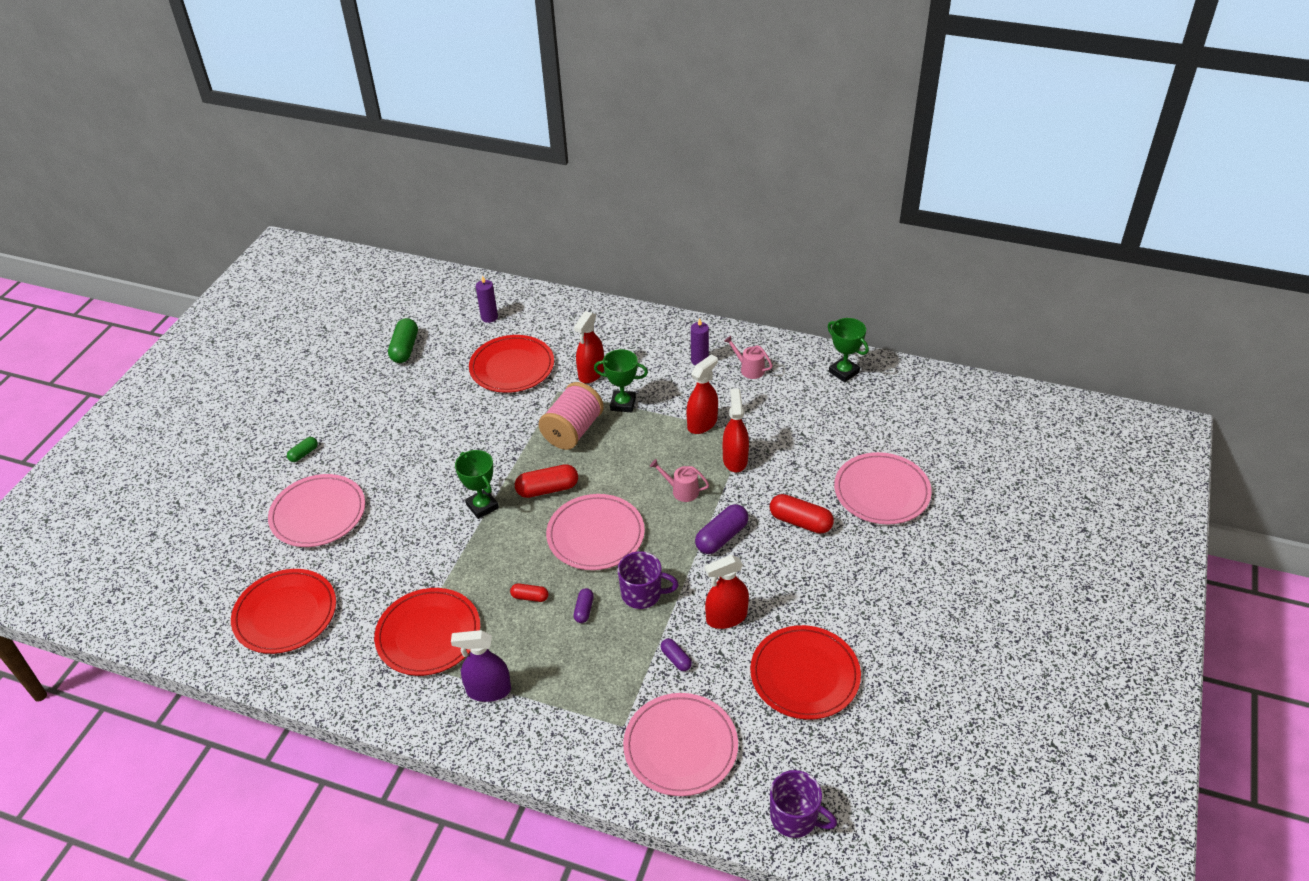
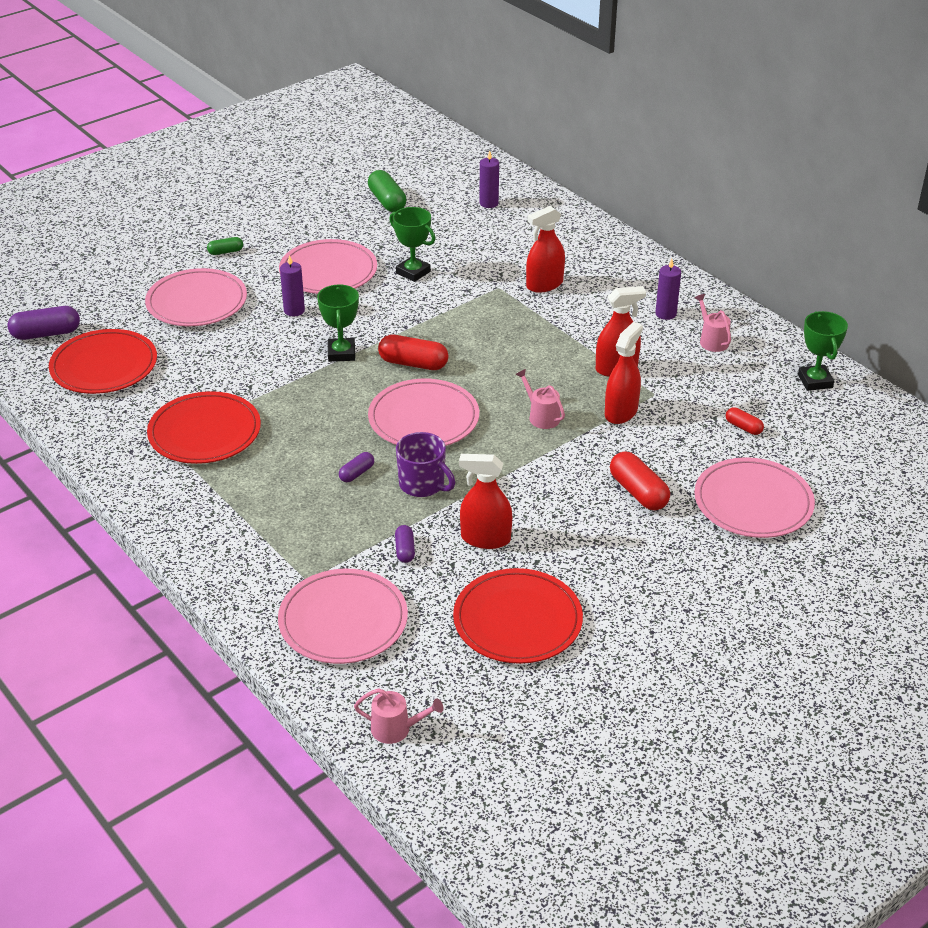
camera: 30 degrees right, 5 degrees down
(405, 348) = (387, 201): green capsule -> green capsule turned 60 degrees counterclockwise
(409, 435) = (328, 271): none -> pink plate
(410, 484) = (294, 310): none -> purple candle
(488, 690) = (216, 497): purple spray bottle -> none
(512, 367) = (472, 252): red plate -> none
(530, 597) = (318, 442): red capsule -> red capsule (743, 427)
(573, 431) = (481, 325): pink spool -> none
(623, 404) = (551, 322): green trophy -> green trophy (413, 272)
(721, 537) = (544, 471): purple capsule -> purple capsule (46, 334)
(795, 818) = (396, 729): purple mug -> pink watering can

